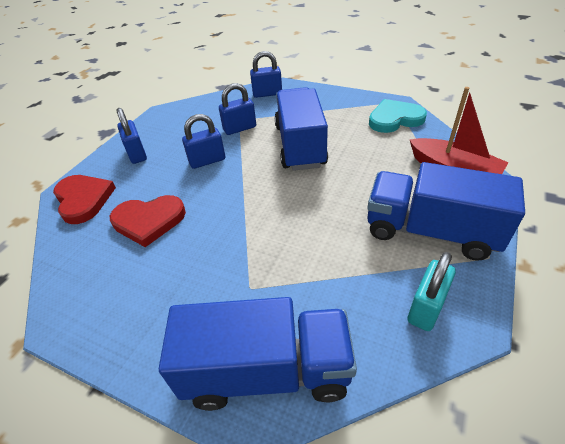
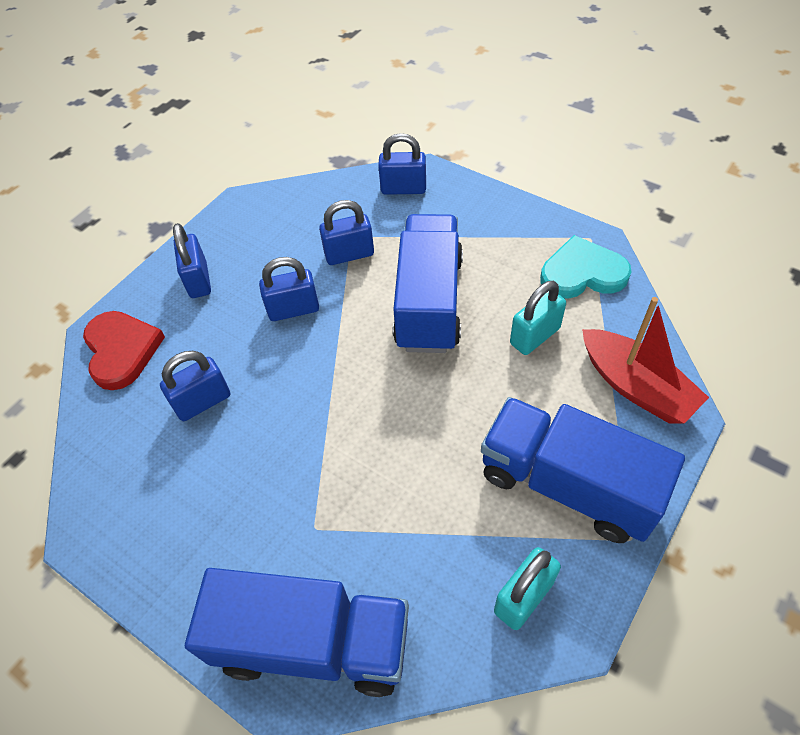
camera: 10 degrees right, 10 degrees up
(149, 221) = (203, 402): red heart -> blue padlock
(376, 153) = (534, 336): none -> turquoise padlock

